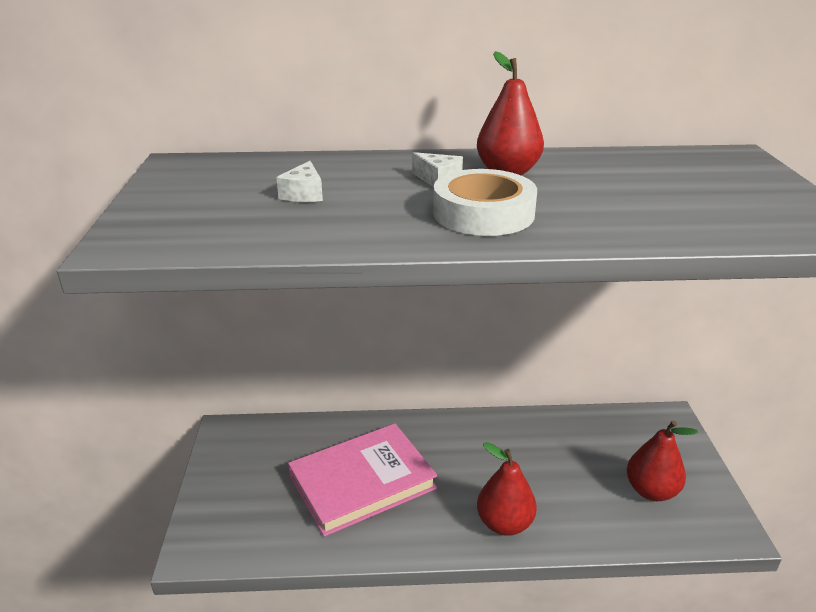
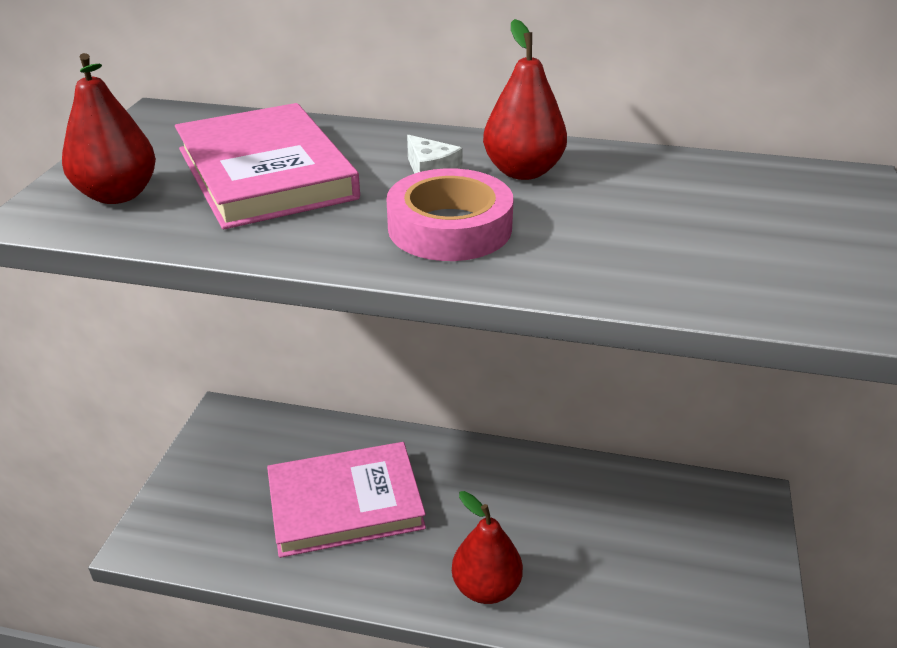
camera: 15 degrees right, 5 degrees up
(304, 194) = (265, 173): white cheese -> pink book
(483, 213) = (449, 227): white tape -> pink tape
(651, 491) = (685, 587): red pear -> red pear (118, 195)

